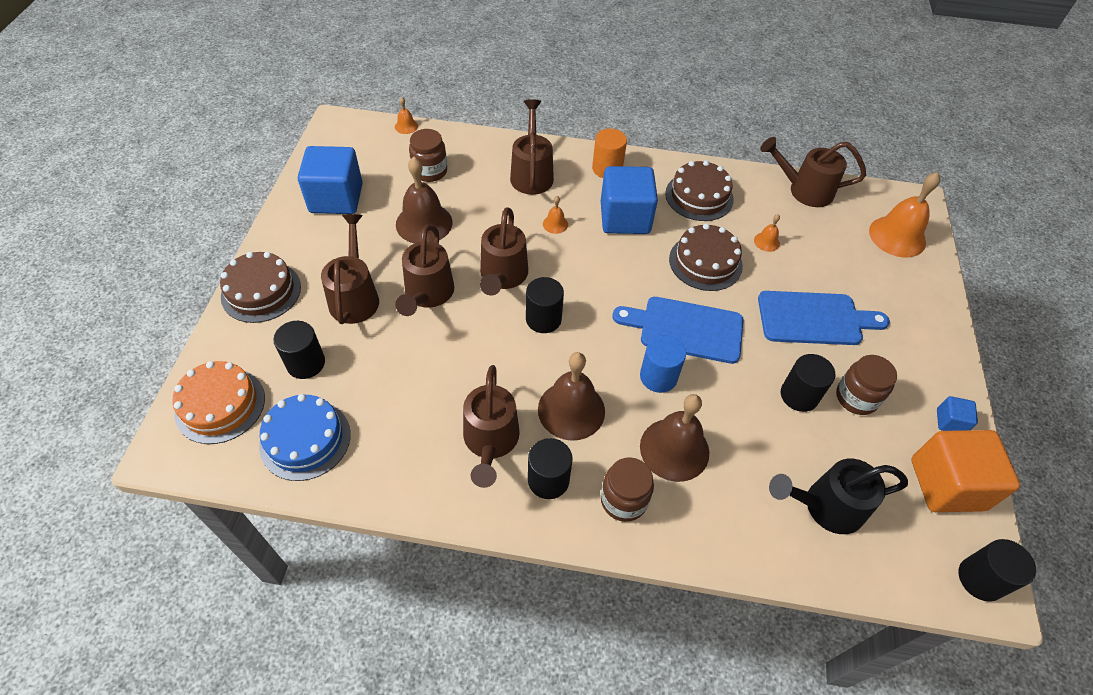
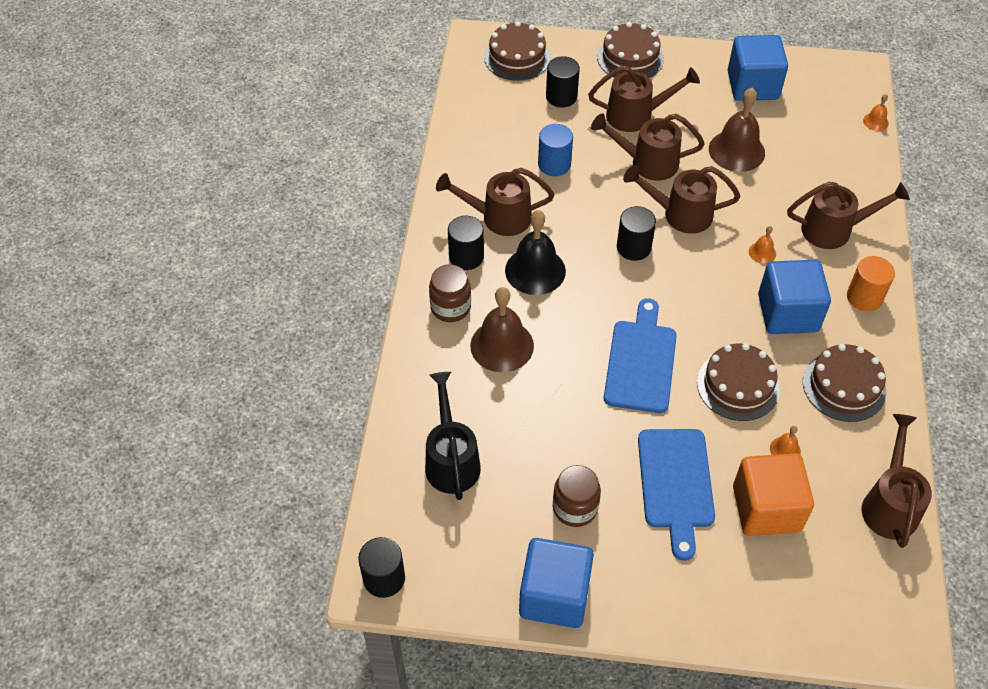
camera: 90 degrees right, 0 degrees up
(220, 405) = (517, 57): orange cake -> brown cake
(305, 439) = (491, 108): blue cake -> none
(430, 171) = (811, 147): brown jar -> none
(571, 410) = (535, 270): brown bell -> black bell
(658, 377) = (579, 336): blue cylinder -> blue cylinder (554, 164)
(799, 395) = (571, 454): black cylinder -> none
(897, 236) = (832, 603): orange bell -> none
(947, 484) = (480, 573): orange cube -> orange cube (766, 508)
(950, 422) = (554, 595): blue cube -> blue cube, size x2.19

